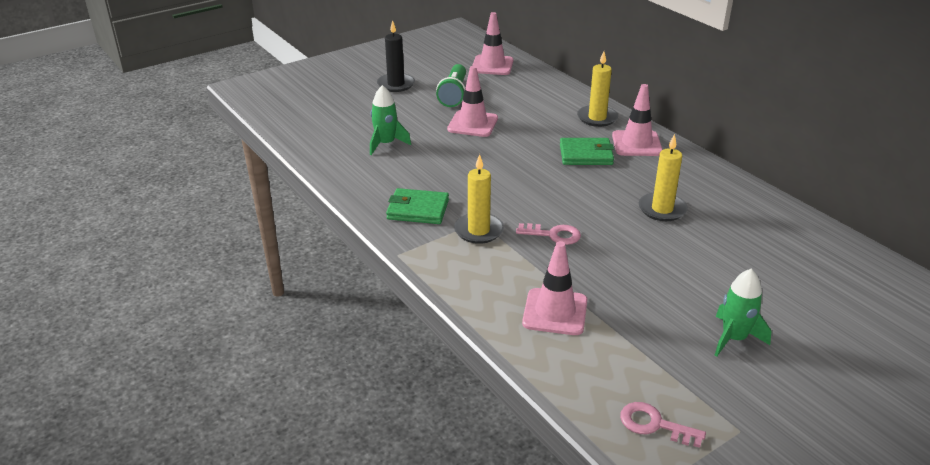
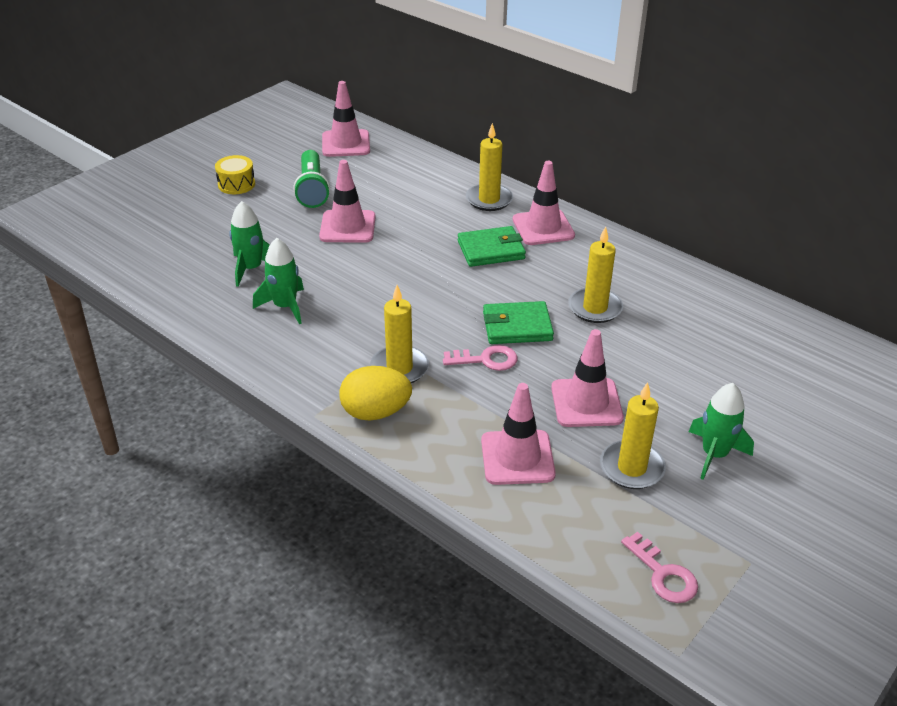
camera: 15 degrees left, 5 degrees up
(396, 84) = (236, 184): black candle -> yellow drum
(402, 174) = (285, 306): none -> green rocket
(418, 209) = (319, 352): green wallet -> green wallet (517, 326)
(447, 260) = (375, 412): none -> yellow egg
(630, 280) = (586, 403): none -> pink traffic cone
(654, 336) = (632, 468): none -> yellow candle
(654, 425) = (663, 574): pink key -> pink key turned 135 degrees counterclockwise

